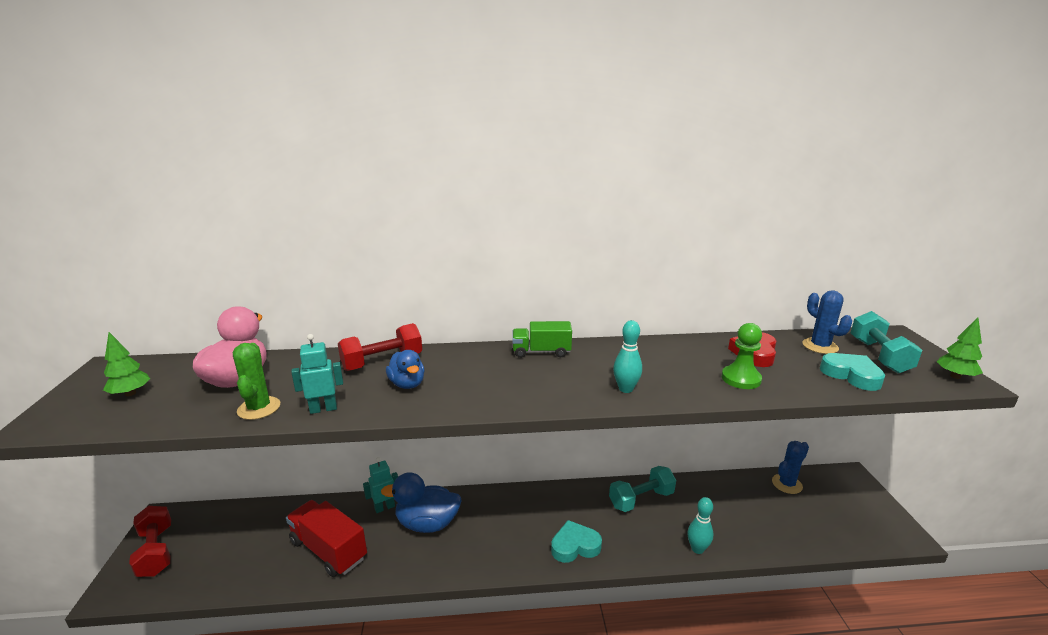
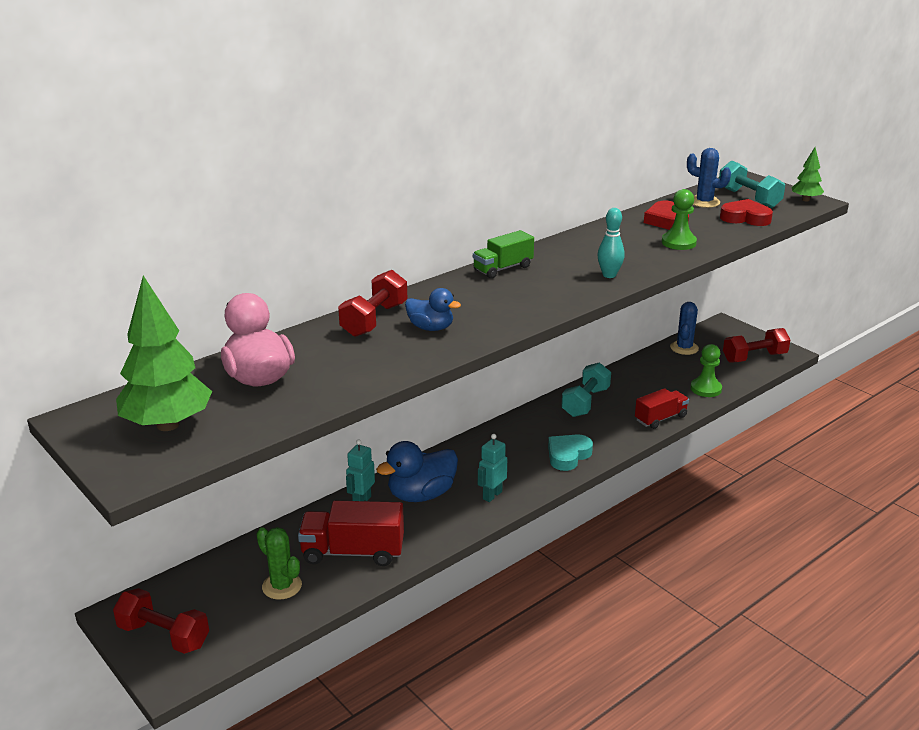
camera: 35 degrees left, 5 degrees up
(130, 393) = (168, 425): green tree -> green tree, size x1.96
(259, 408) = (331, 388): green cactus -> green cactus (282, 586)
(323, 409) = (392, 368): turquoise robot -> turquoise robot (492, 495)
(697, 549) = (660, 418): turquoise bowling pin -> red truck
(774, 537) = (706, 389): none -> green pawn
(851, 375) = (745, 218): turquoise heart -> red heart
(859, 525) = (754, 357): none -> red dumbbell

